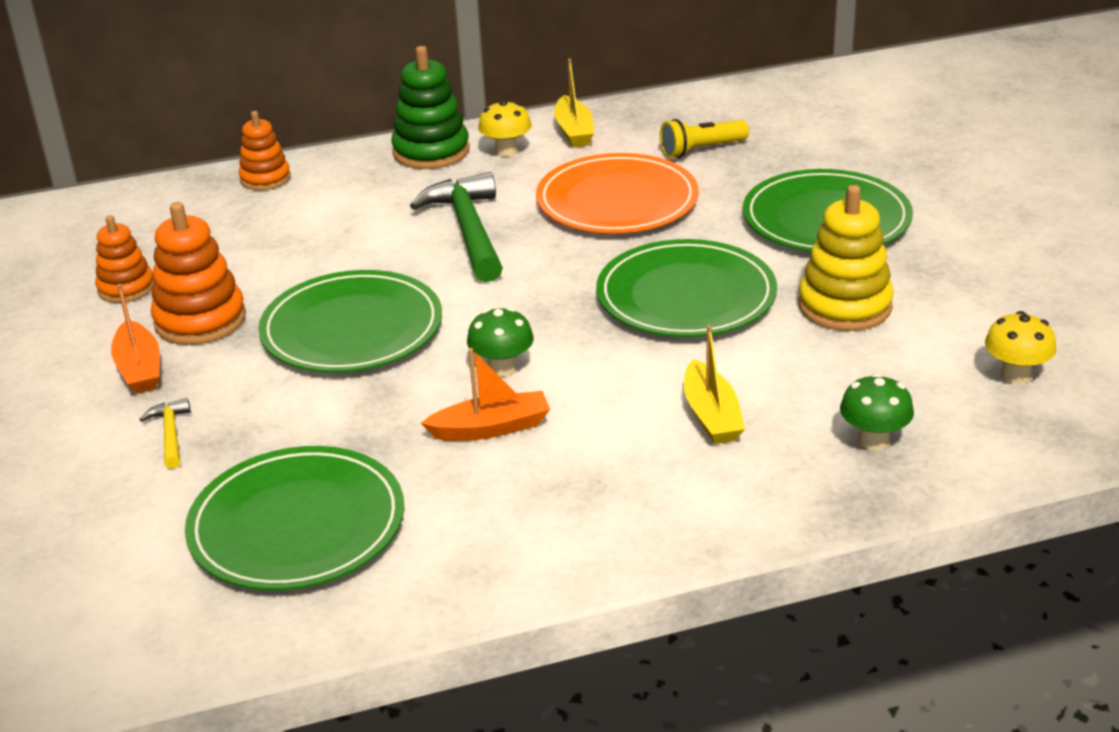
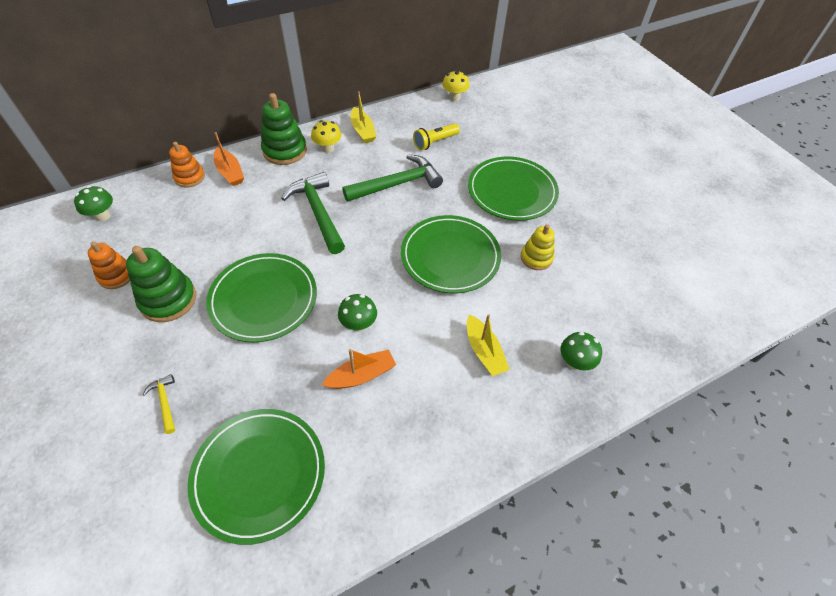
camera: 15 degrees left, 20 degrees up
(119, 218) = (102, 216): none -> green mushroom
(139, 369) = (136, 346): orange boat -> orange boat (230, 172)
(200, 320) = (168, 300): orange stacking toy -> green stacking toy
(617, 201) = (397, 184): orange plate -> green hammer
(844, 306) = (536, 258): yellow stacking toy -> yellow stacking toy, size x0.64
(1015, 375) = (635, 303): yellow mushroom -> yellow mushroom (454, 97)

